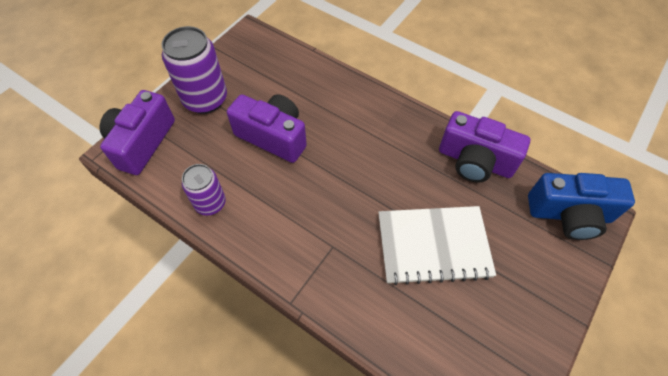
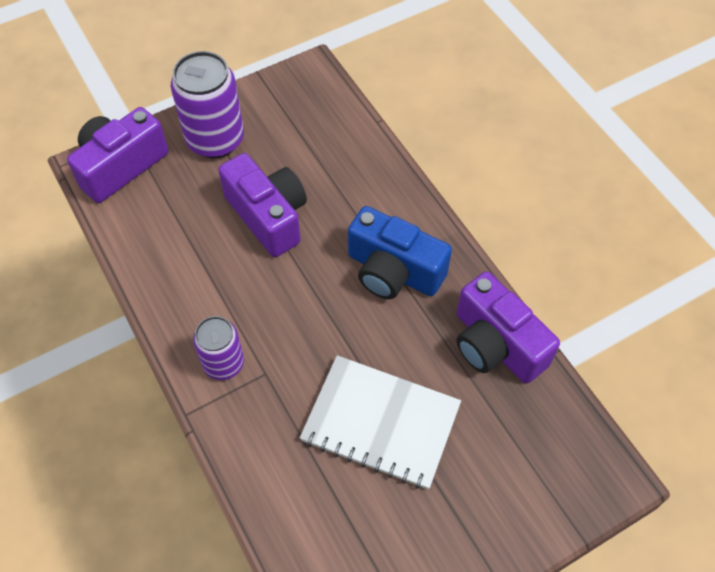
camera: 25 degrees right, 0 degrees up
(210, 203) = (158, 267): purple can -> purple can (223, 363)
(569, 214) = (574, 460): blue camera -> blue camera (393, 271)

